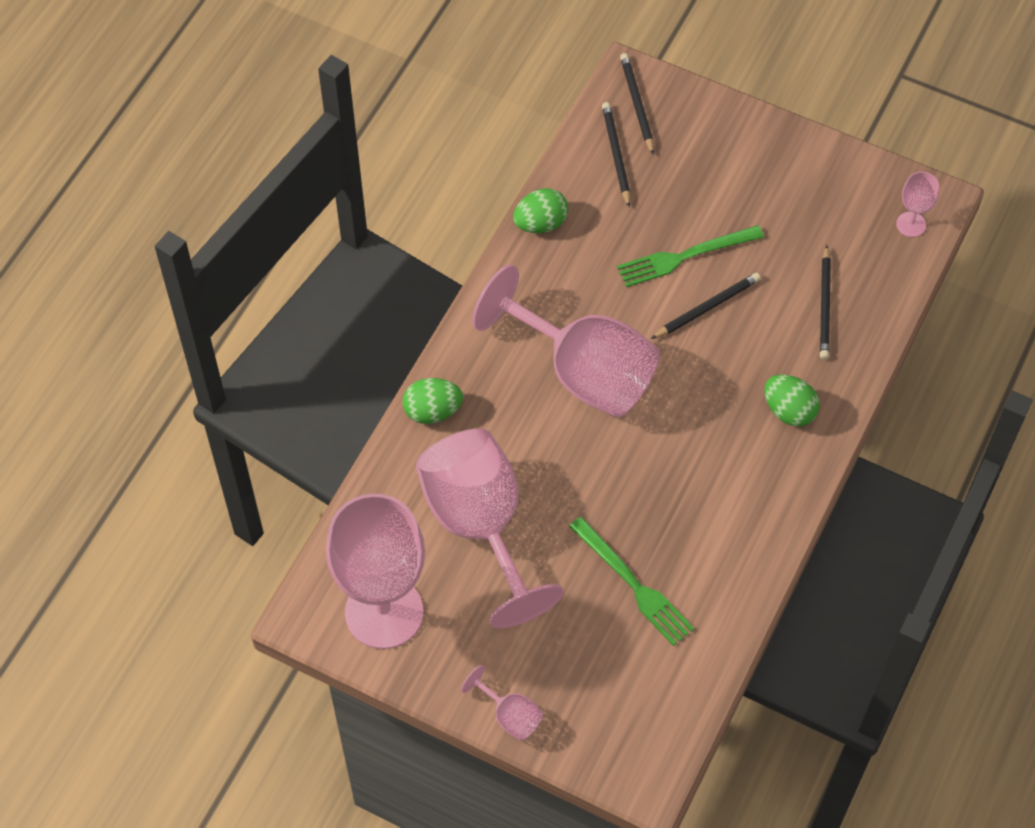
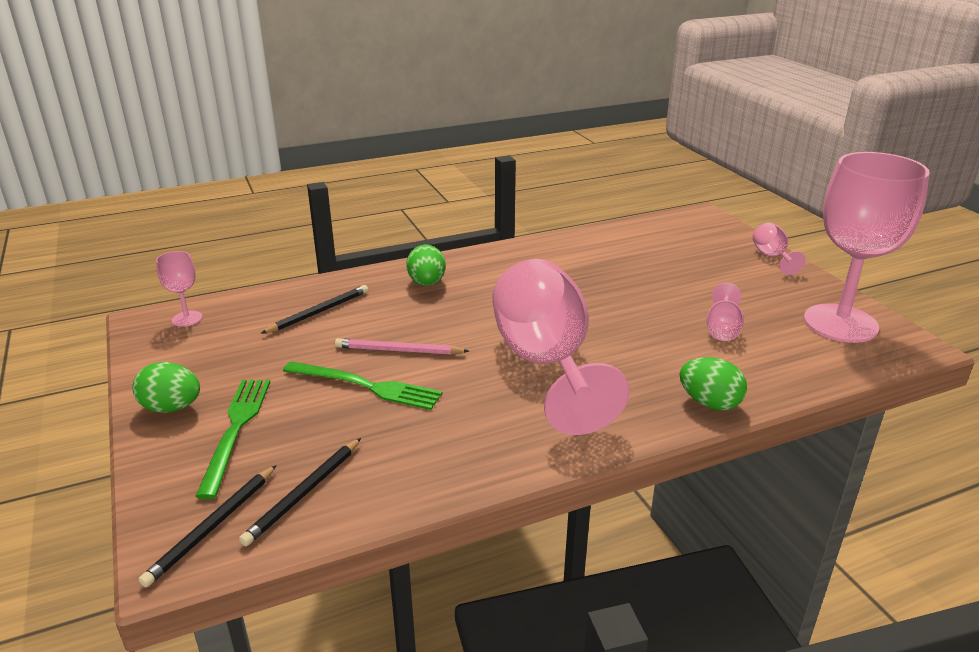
camera: 140 degrees left, 30 degrees down
(480, 525) = (722, 329): pink goblet -> pink goblet, size x0.42
(540, 223) = (456, 480): green egg -> green egg (171, 408)
(633, 584) = (632, 267): green fork -> green fork (236, 429)
(707, 307) = (398, 351): black pencil -> pink pencil

